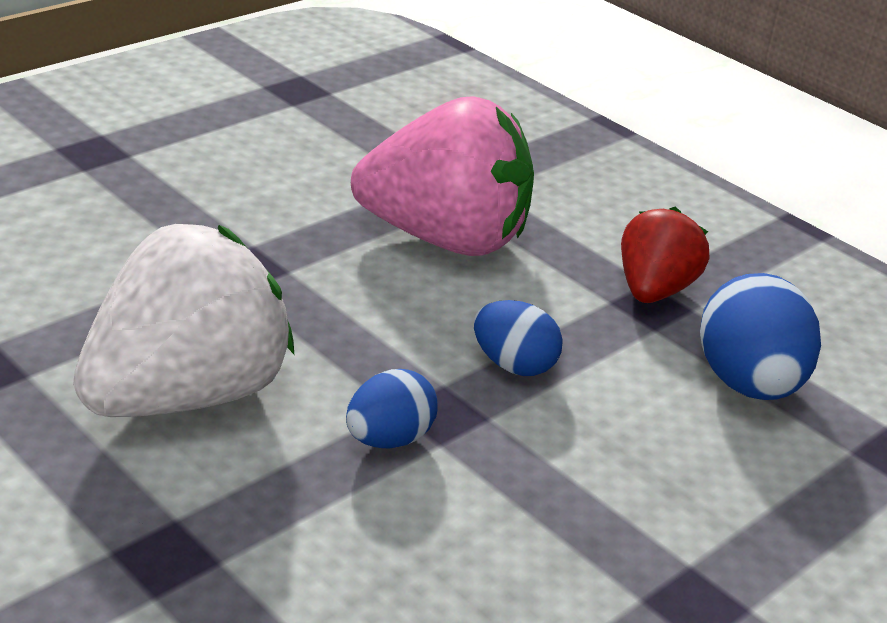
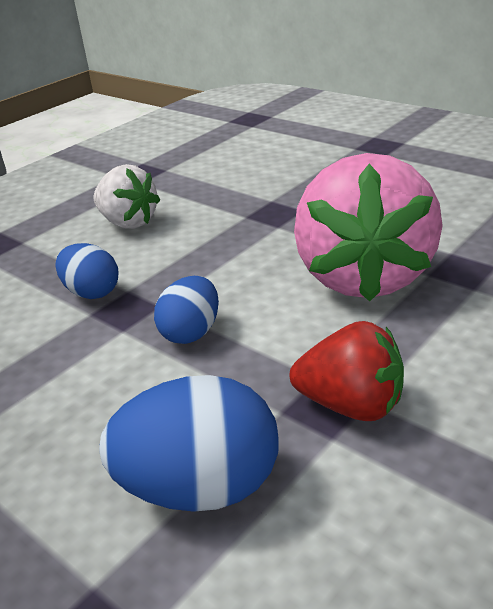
camera: 90 degrees right, 0 degrees up
(186, 395) = (128, 222): white strawberry -> white strawberry, size x0.56

